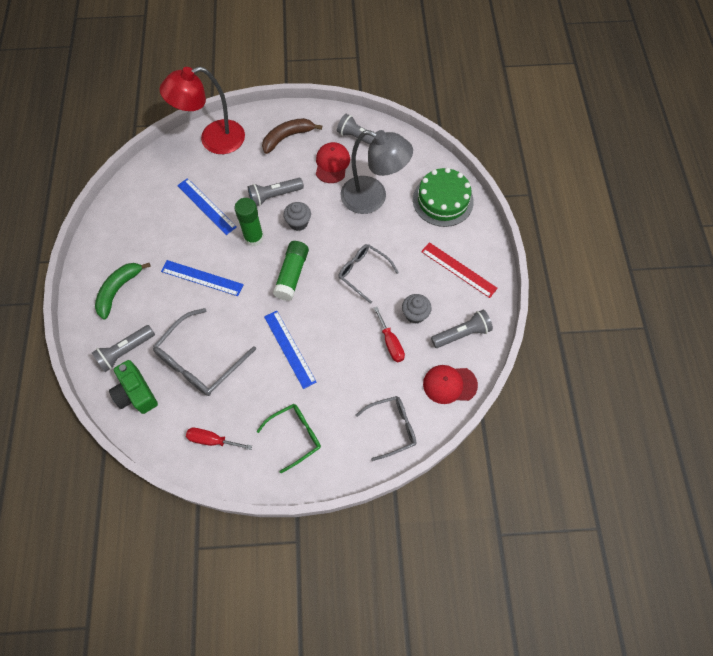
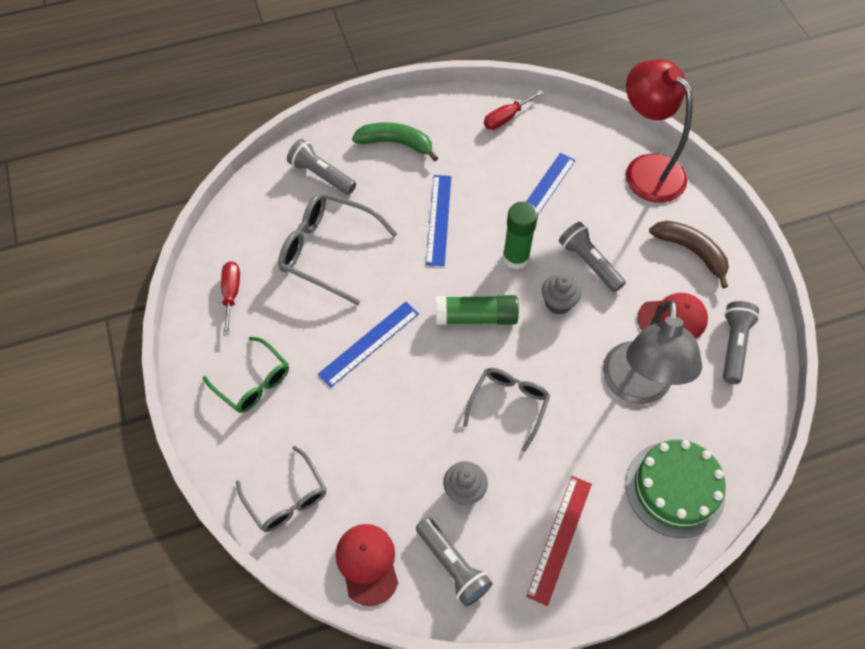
camera: 75 degrees right, 5 degrees down
(136, 393) = (273, 202): green camera -> none
(390, 343) = (410, 467): red screwdriver -> red screwdriver (506, 118)

